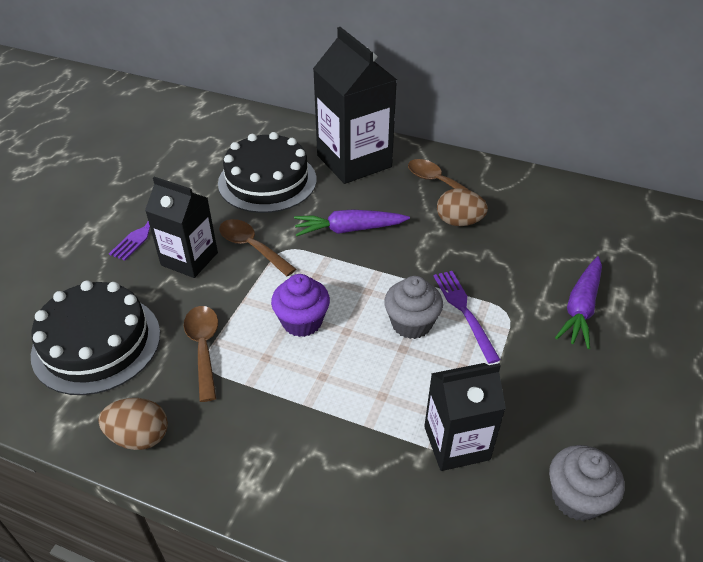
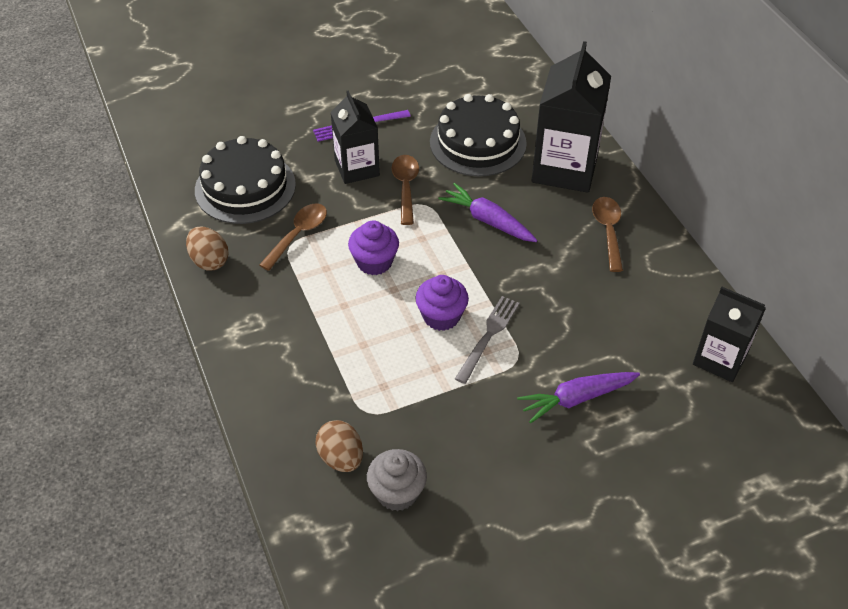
camera: 45 degrees right, 5 degrees up
(411, 323) = (441, 316): grey cupcake -> purple cupcake
(456, 443) = (370, 406): black carton -> black carton (720, 359)
(459, 222) = (578, 272): brown egg -> brown egg (341, 458)
(464, 311) = (488, 336): purple fork -> grey fork

